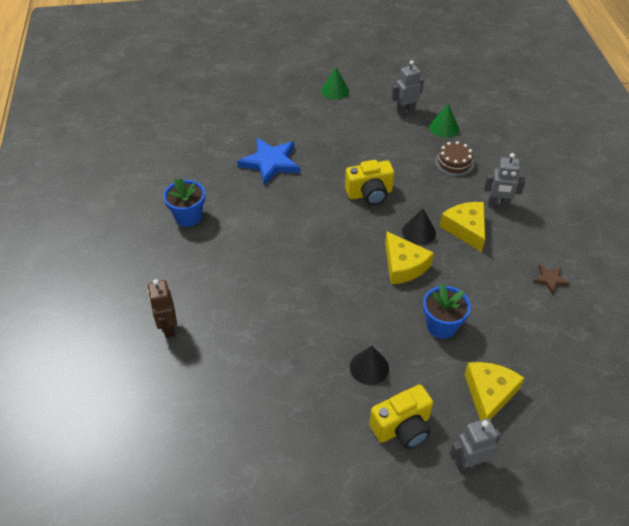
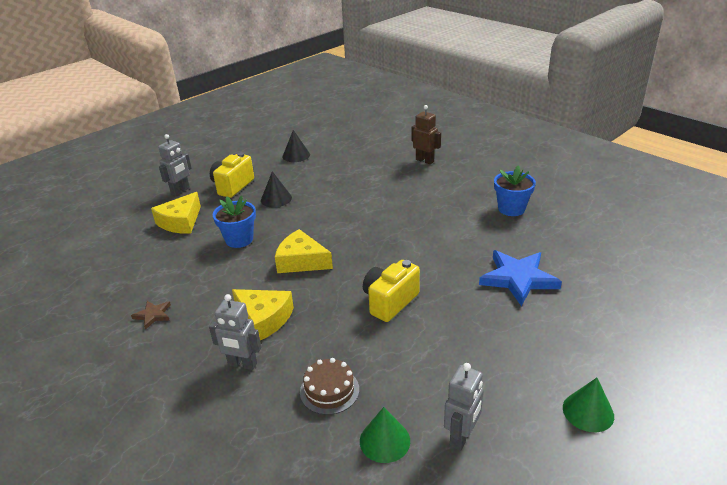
camera: 145 degrees right, 15 degrees down
(419, 232) = (309, 293): black cone -> black cone (296, 155)
(489, 394) = (180, 222): yellow cheese -> yellow cheese turned 45 degrees clockwise
(498, 204) = (242, 364): grey robot -> grey robot turned 135 degrees counterclockwise

